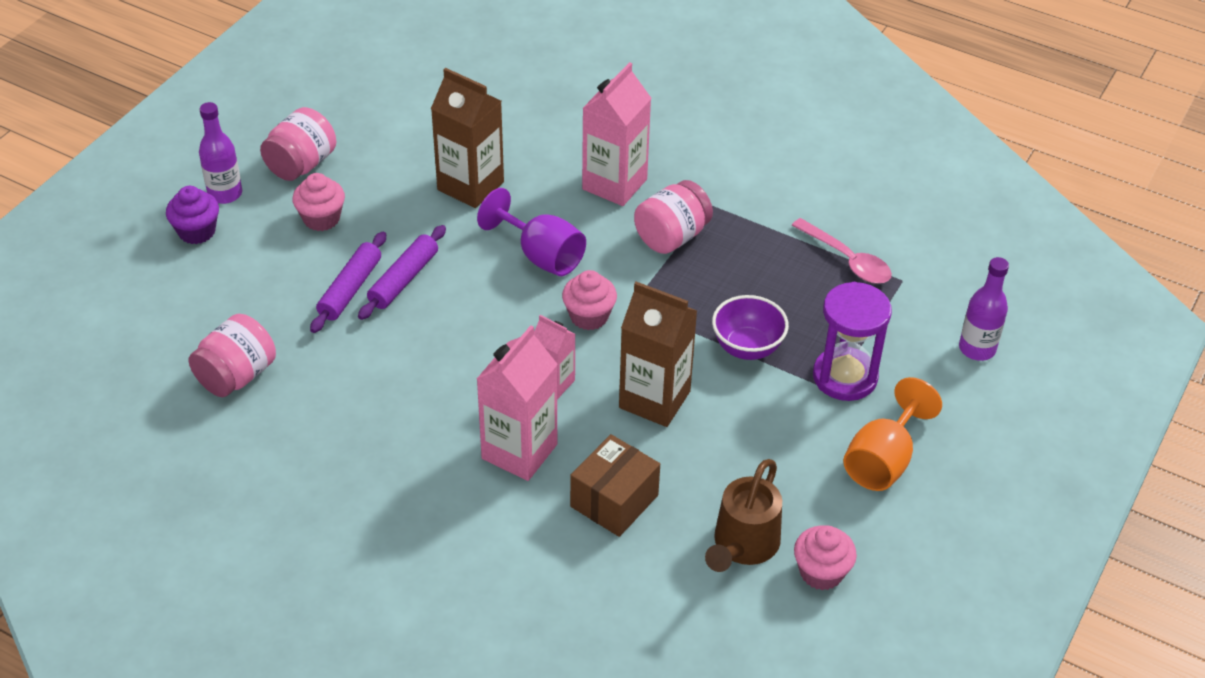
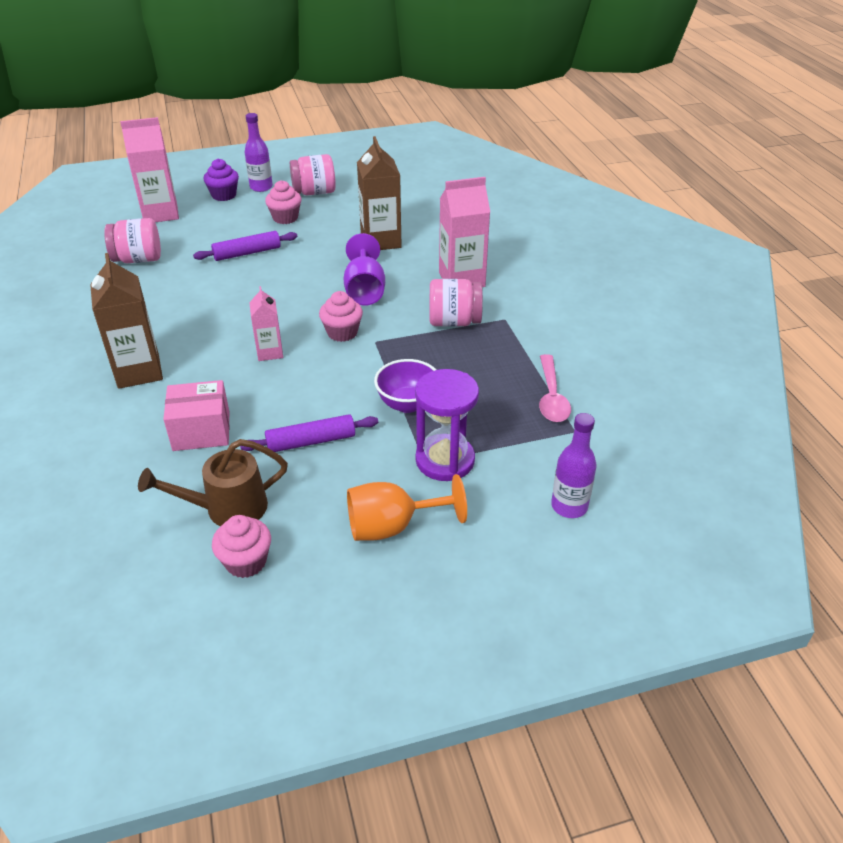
camera: 45 degrees right, 5 degrees down
(403, 279) = (278, 262): purple rolling pin -> purple rolling pin (311, 441)
(519, 451) = (198, 373): pink carton -> pink carton (160, 213)
(614, 501) = (201, 431): brown box -> pink box
(654, 399) = (309, 395): brown carton -> brown carton (138, 371)

